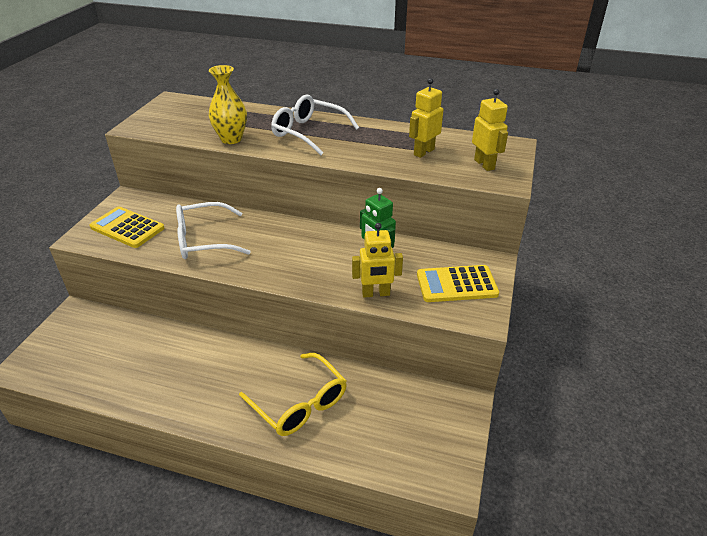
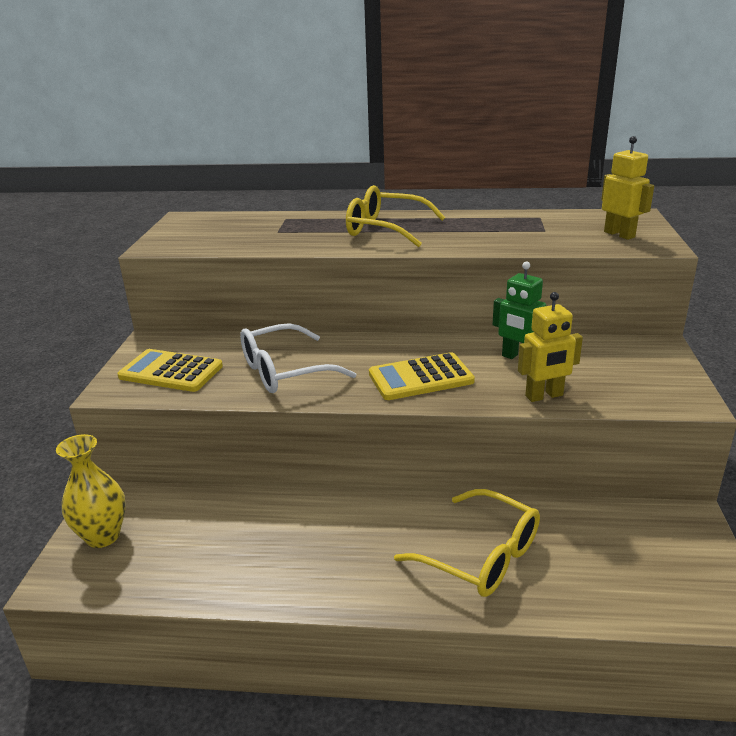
camera: 10 degrees left, 10 degrees down
(231, 139) = (292, 244): yellow vase -> yellow vase (103, 536)
(308, 132) = (385, 229): white glasses -> yellow glasses
(423, 152) = (539, 231): yellow robot -> none
(456, 284) = (635, 373): yellow calculator -> yellow calculator (421, 378)

